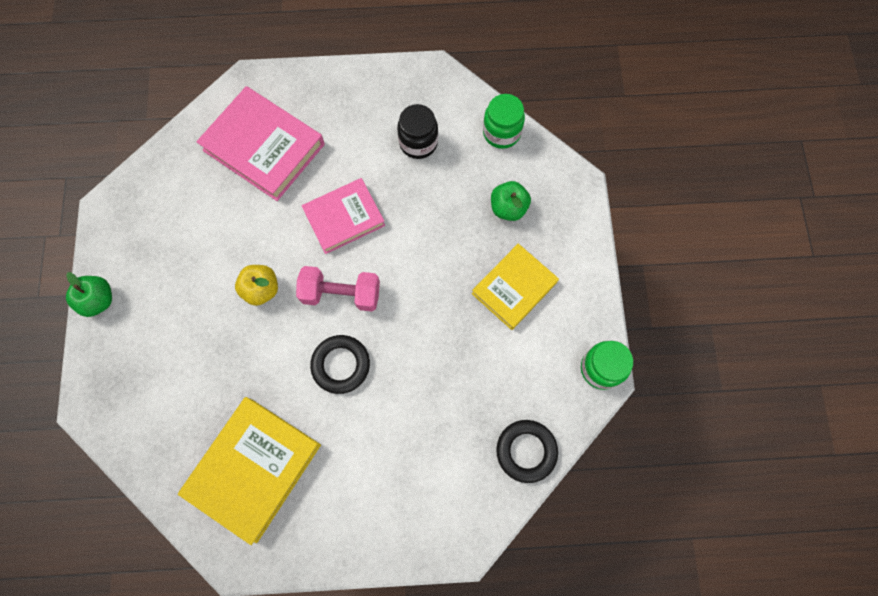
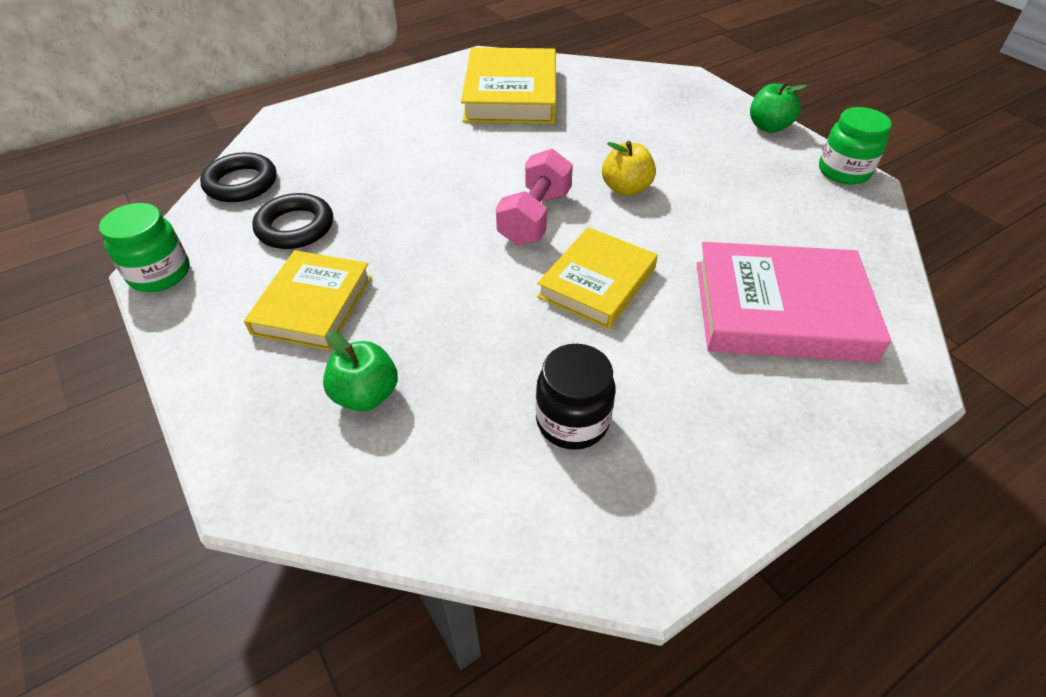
camera: 150 degrees right, 25 degrees down
(341, 294) = (535, 217): pink dumbbell -> pink dumbbell turned 45 degrees counterclockwise
(341, 365) = (487, 170): black ring -> black ring (295, 227)
(344, 218) = (597, 283): pink book -> yellow book
(501, 132) = (437, 511): green jar -> green jar (843, 171)

